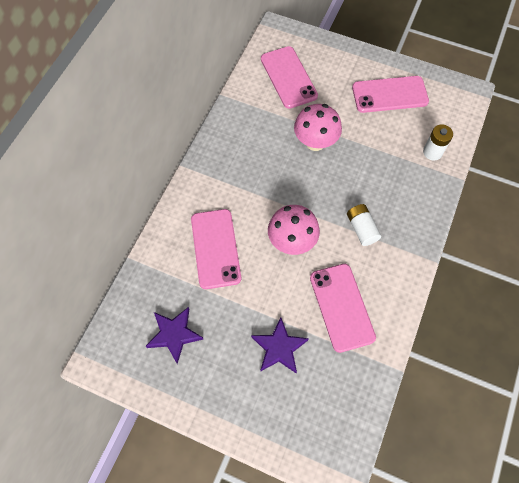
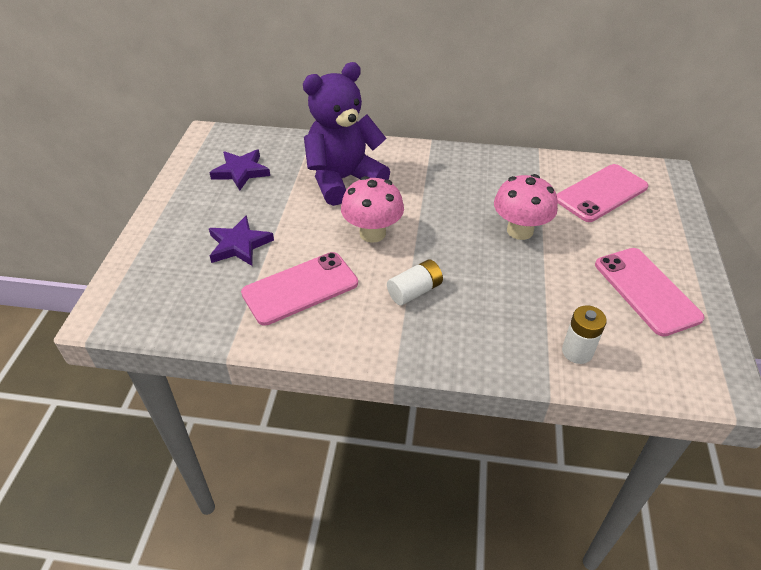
camera: 75 degrees right, 20 degrees down
(215, 248) = (343, 180): pink phone -> purple teddy bear

